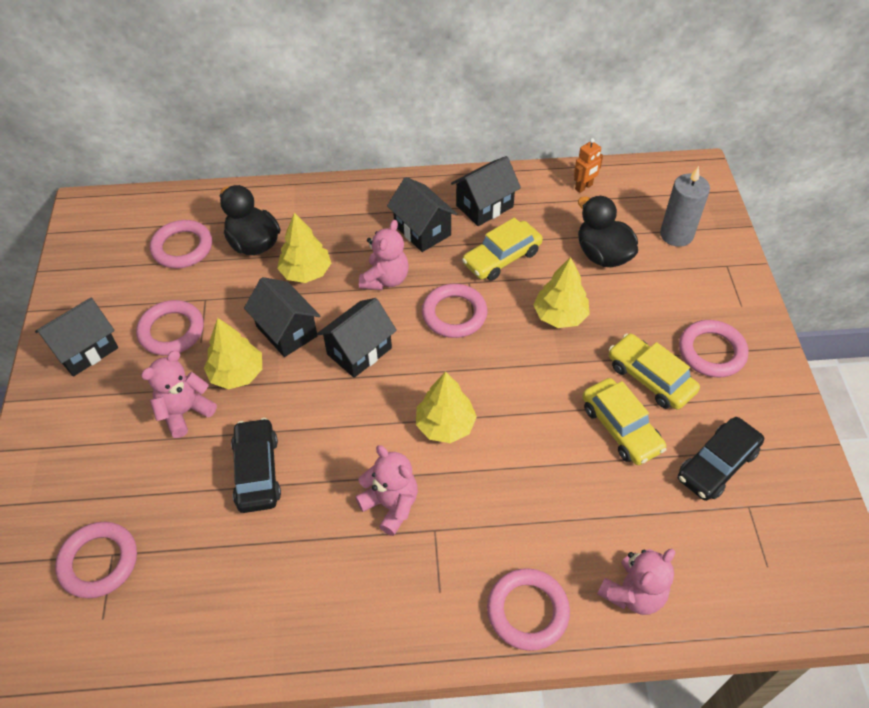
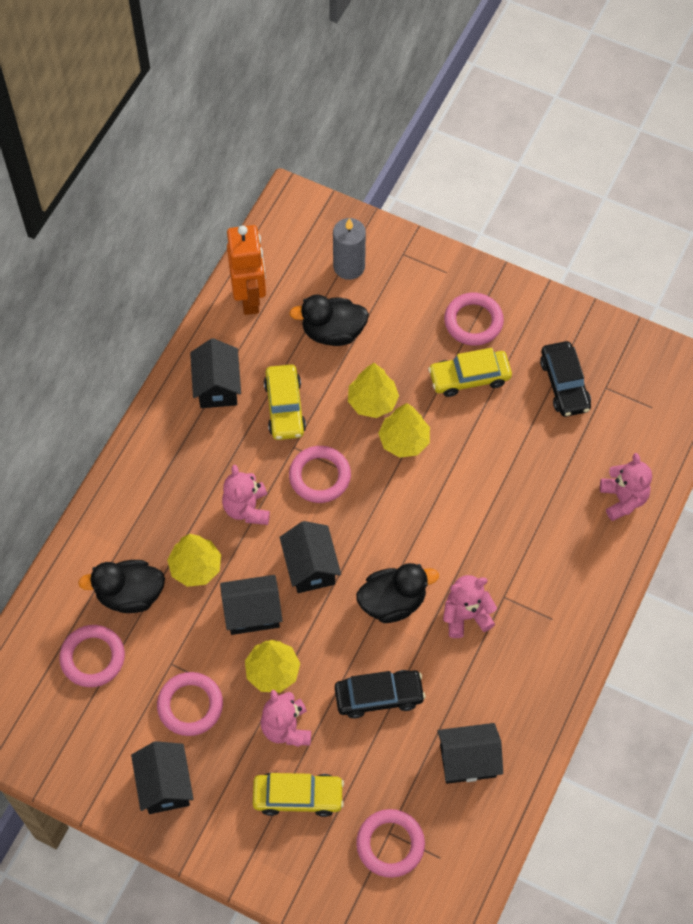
camera: 60 degrees left, 10 degrees up
(257, 471) = (379, 696): black car -> black car turned 150 degrees clockwise
(365, 433) = (393, 602): none -> black duck
(385, 279) = (247, 508): pink teddy bear -> pink teddy bear turned 150 degrees counterclockwise
(422, 230) = (211, 450): black house -> black house (468, 760)
(445, 425) = (421, 541): yellow tree -> yellow tree (404, 440)
(527, 611) = (598, 571): pink ring -> none
(584, 187) = (250, 298): orange robot -> orange robot, size x2.04
(621, 428) = (498, 425): yellow car -> yellow car (298, 797)

